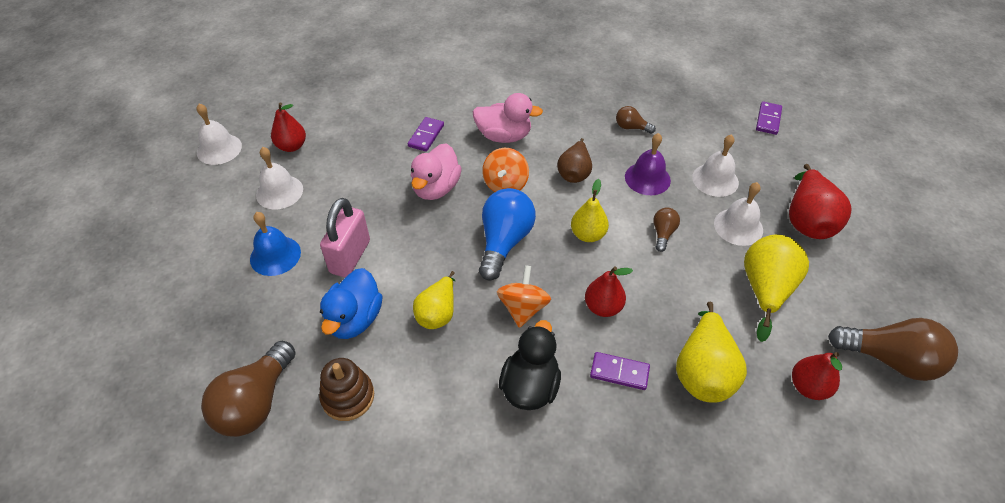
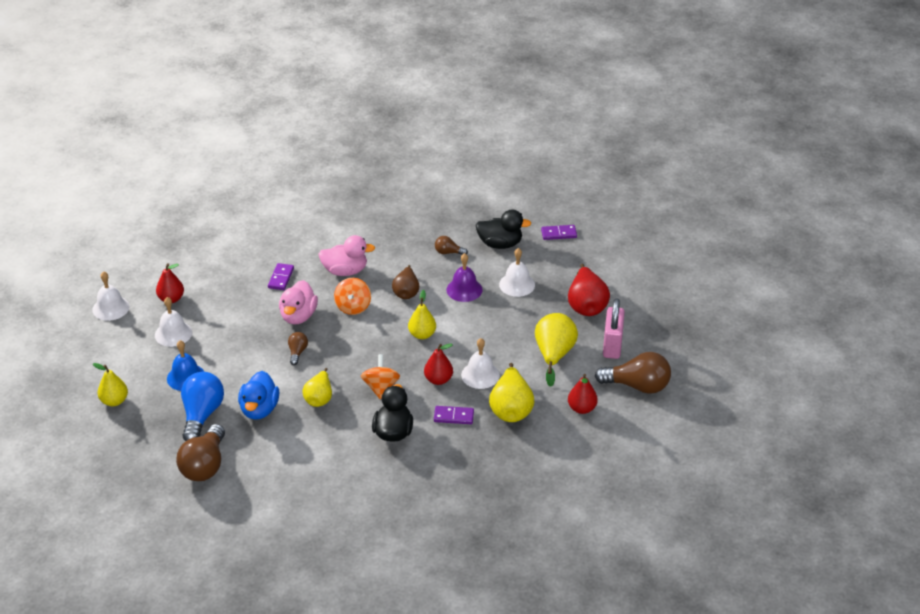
camera: 10 degrees left, 10 degrees down
(175, 278) = (114, 401): none -> yellow pear
(348, 397) = (268, 454): brown stacking toy -> none
(350, 257) = (244, 371): pink padlock -> pink padlock (612, 346)
(504, 242) = (359, 347): blue light bulb -> blue light bulb (202, 415)
(663, 233) = (478, 327): brown light bulb -> brown light bulb (297, 352)
(695, 124) = (500, 244): none -> black duck
(738, 226) = (535, 315): white bell -> white bell (480, 375)
(768, 119) = (559, 234): purple domino -> purple domino turned 75 degrees clockwise

